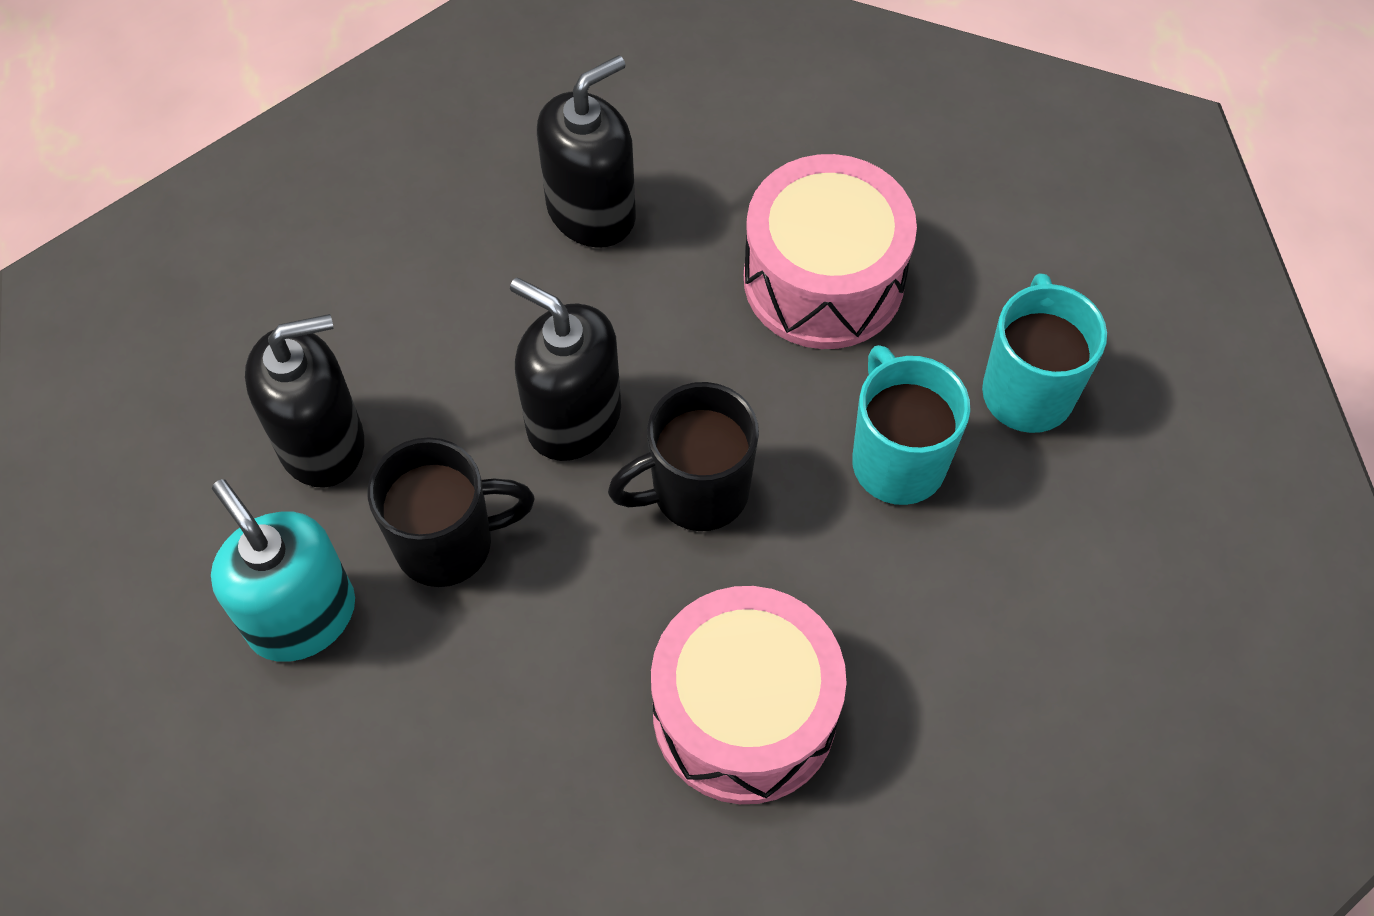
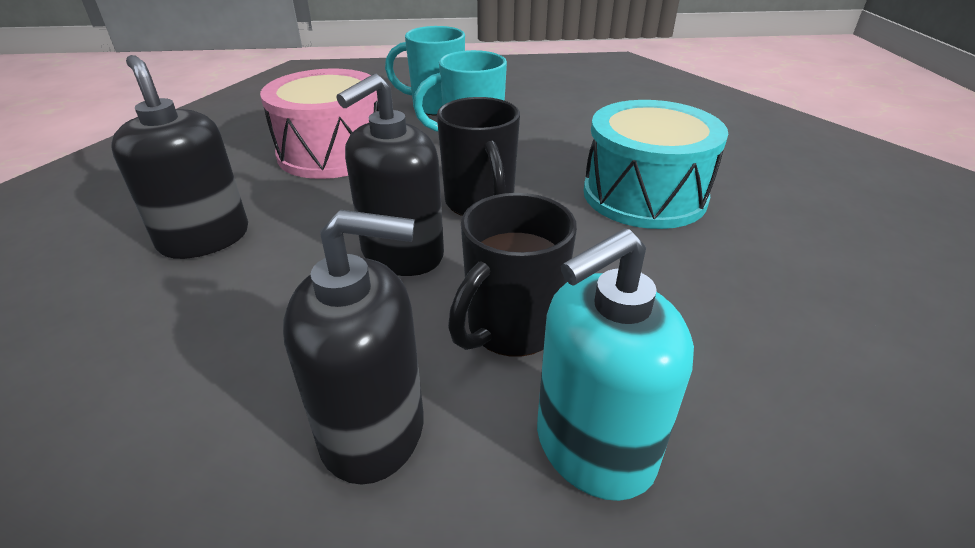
camera: 85 degrees left, 25 degrees down
(322, 443) = (373, 430): black soap dispenser -> black soap dispenser turned 105 degrees clockwise
(448, 543) = (511, 329): black mug -> black mug turned 135 degrees counterclockwise
(744, 713) = (644, 195): pink drum -> turquoise drum

